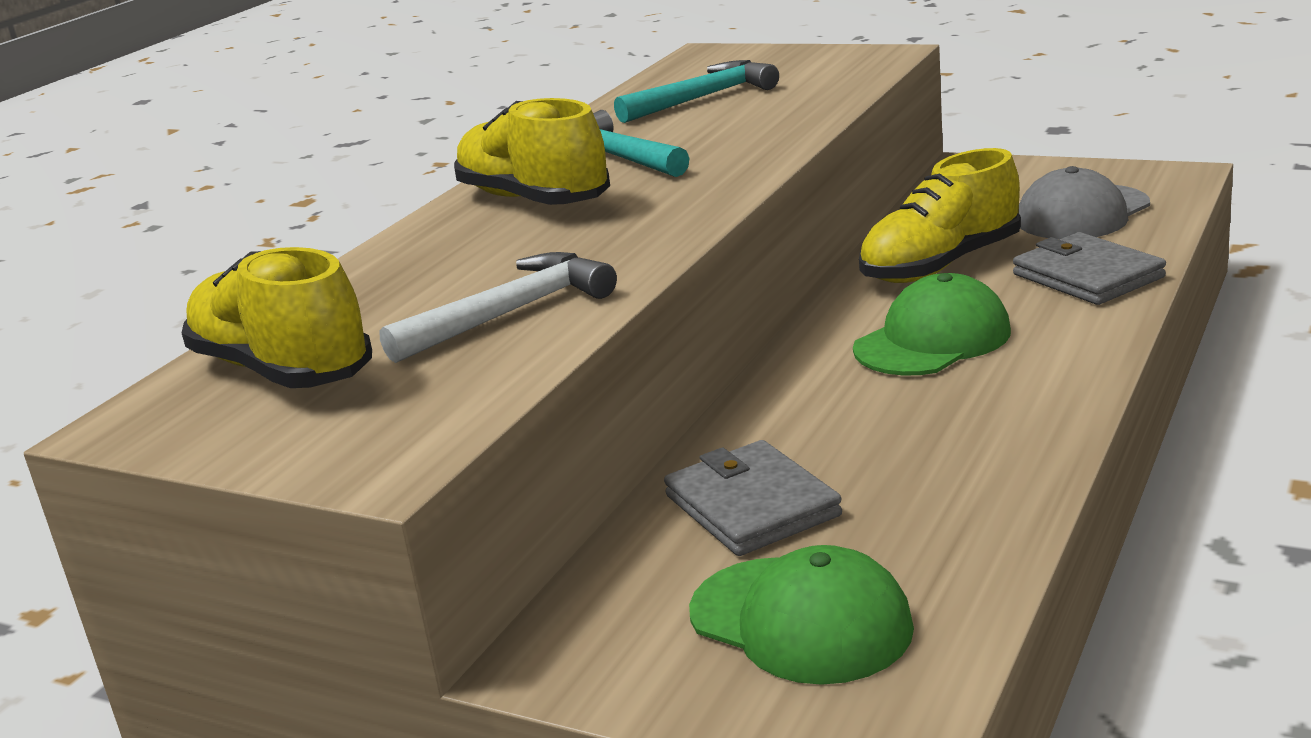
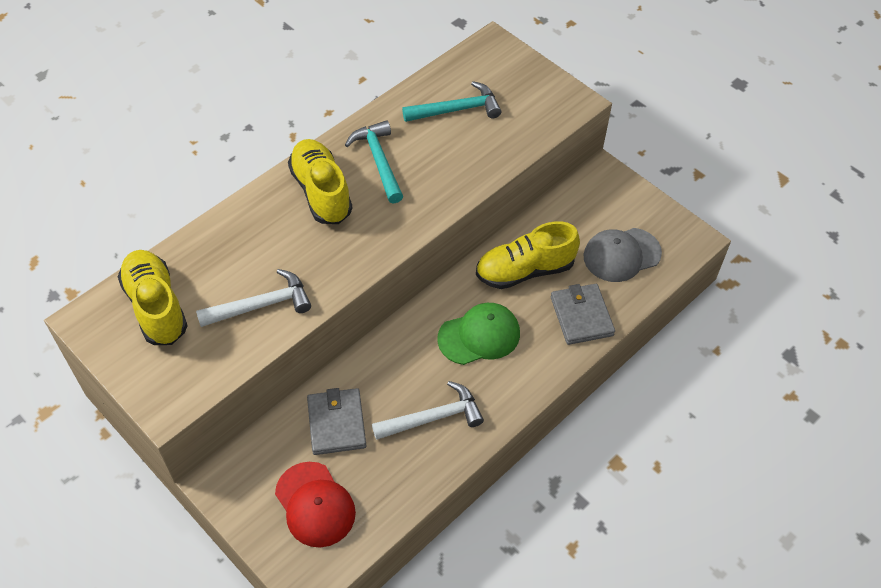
camera: 15 degrees right, 30 degrees up
(800, 620) = (315, 504): green cap -> red cap
(942, 442) = (433, 417): none -> white hammer

